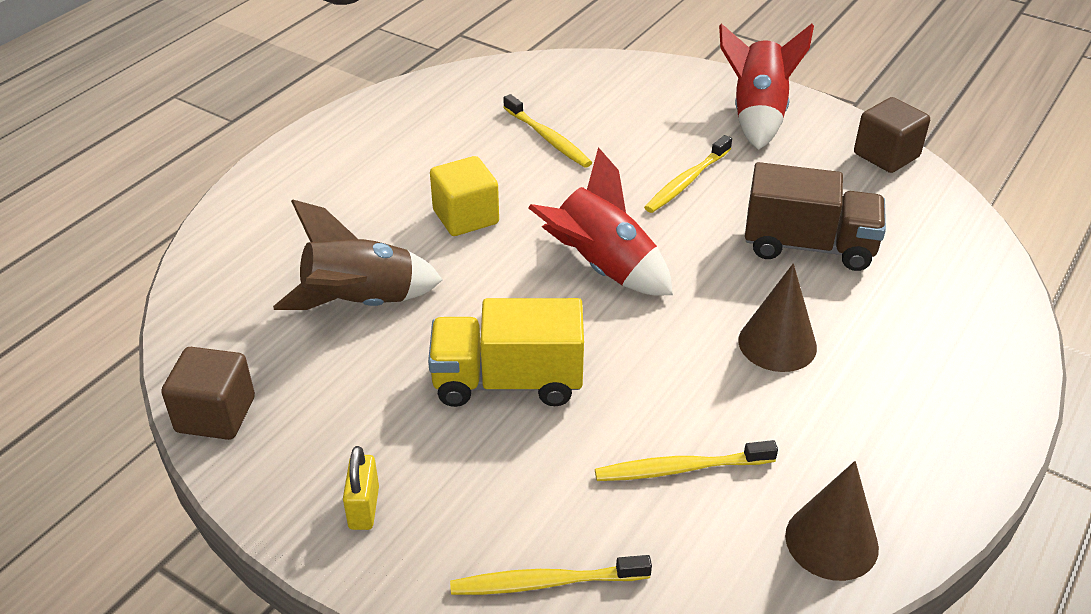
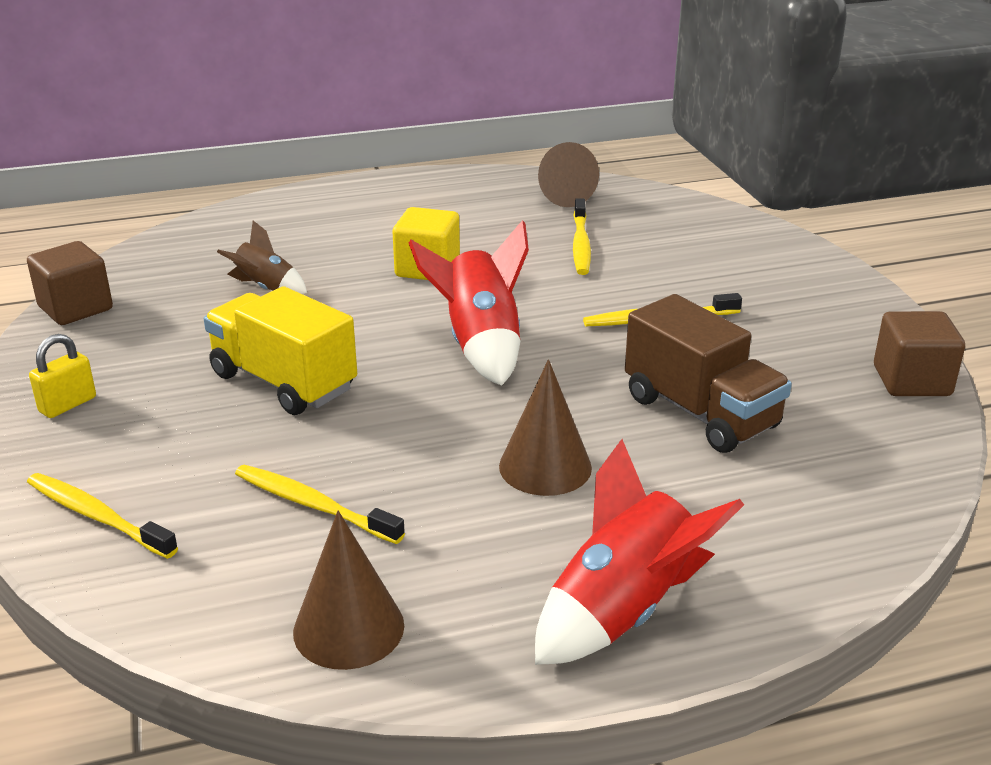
camera: 40 degrees right, 10 degrees down
(361, 303) = (266, 288): brown rocket -> brown rocket, size x0.58
(467, 95) = (560, 194): none -> brown cone
(757, 115) = (814, 299): red rocket -> red rocket (623, 611)

